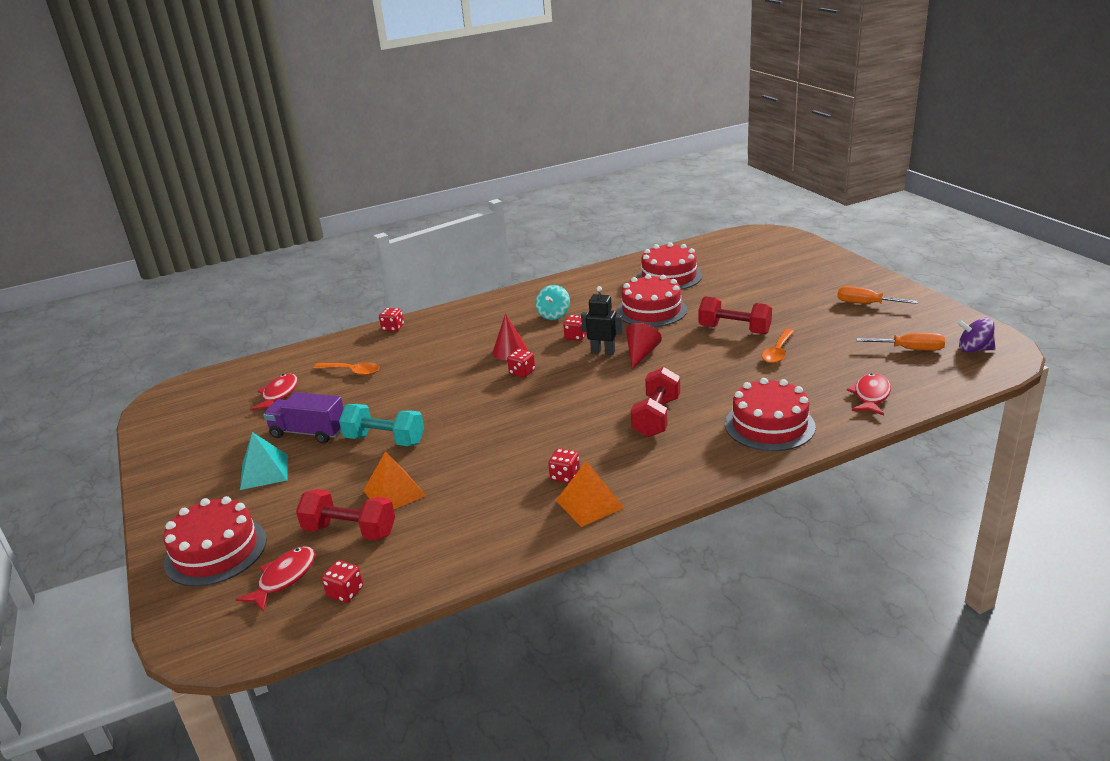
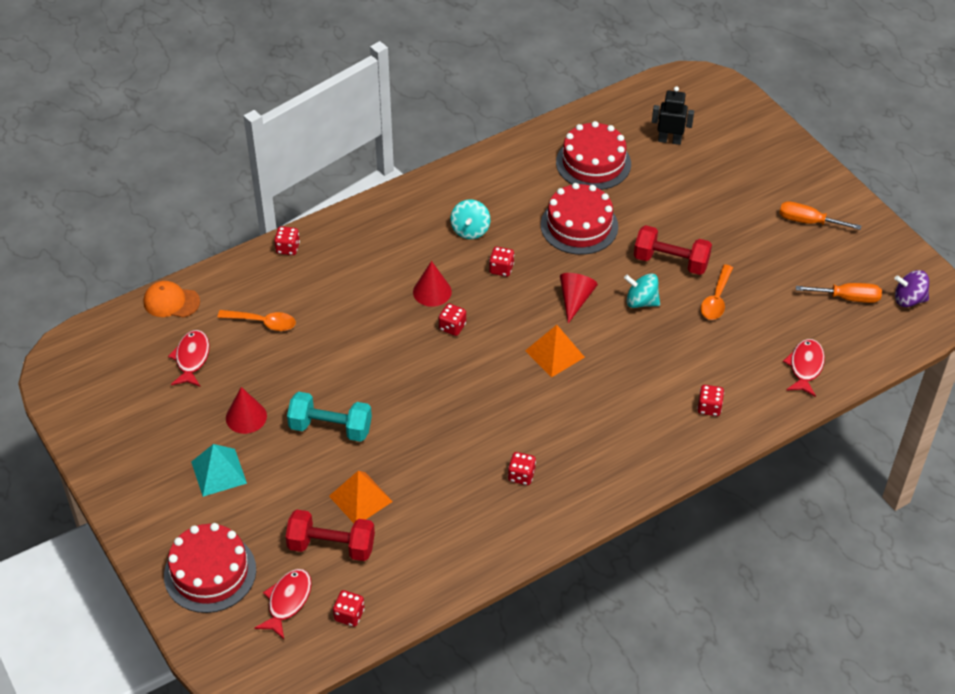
camera: 10 degrees left, 20 degrees up
(279, 360) = (171, 302): none -> orange cap
(309, 432) = (246, 417): purple truck -> red cone
(589, 504) = (549, 510): orange pyramid -> orange pyramid (554, 354)
(603, 352) = (534, 295): black robot -> black robot (669, 140)
(656, 417) = (599, 396): red dumbbell -> none
(704, 354) = (641, 301): none -> turquoise spinning top
(769, 425) = (709, 407): red cake -> red dice

